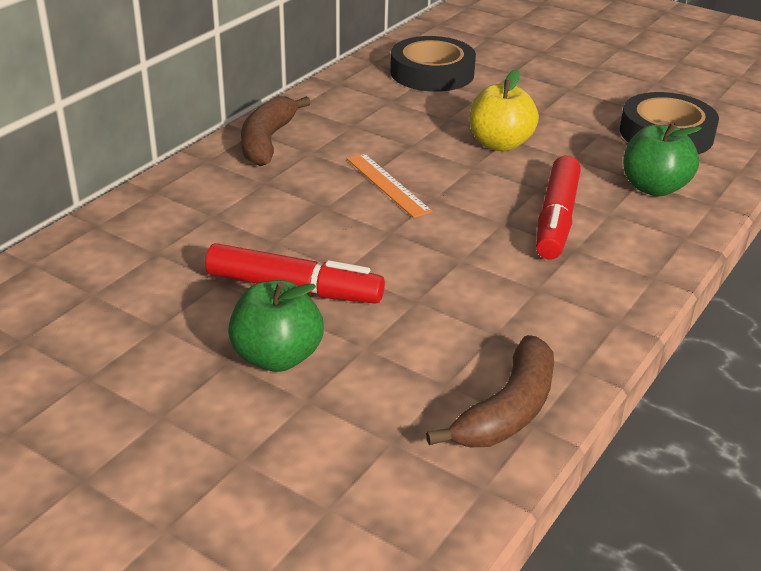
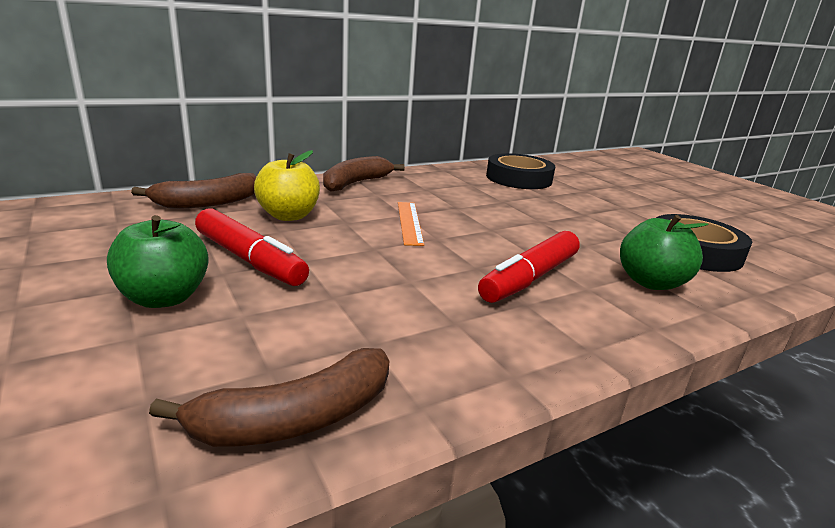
camera: 25 degrees right, 10 degrees down
(146, 230) = (207, 203): none -> brown banana
(500, 144) = (530, 222): yellow apple -> yellow apple (288, 216)

